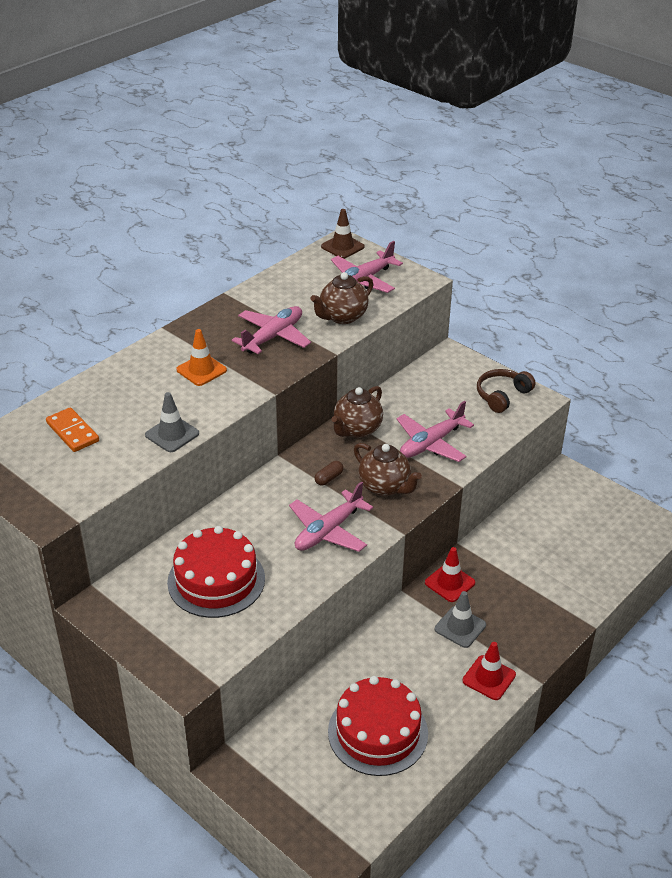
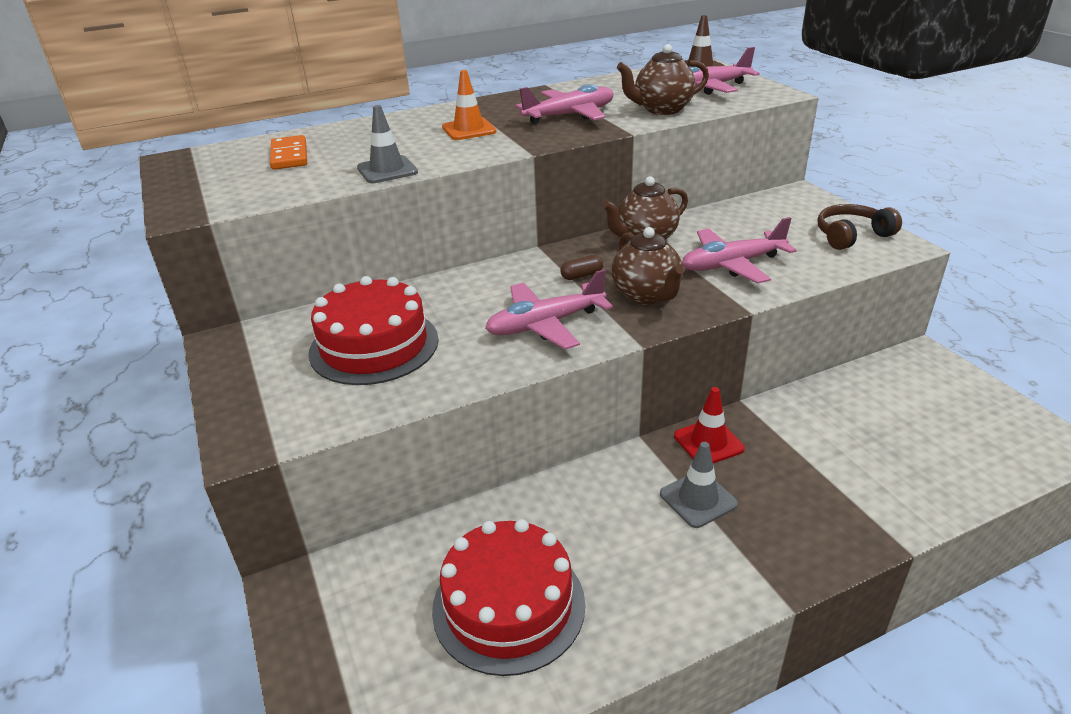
camera: 25 degrees right, 5 degrees down
(489, 678) = (711, 579): red traffic cone -> none

